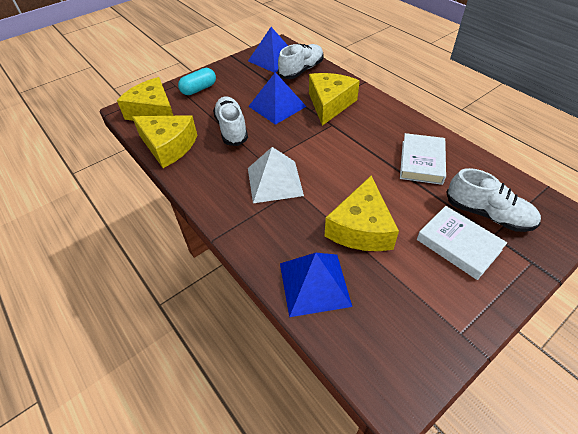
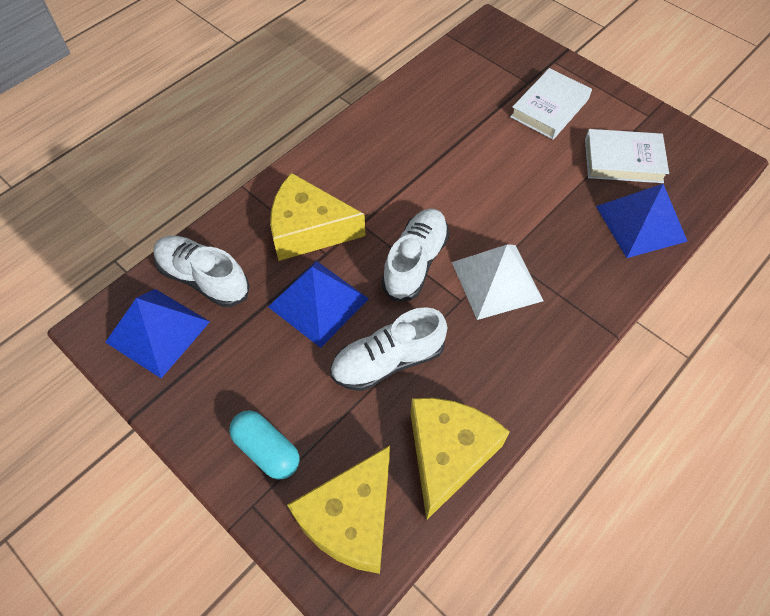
camera: 100 degrees left, 10 degrees up
(361, 228) = (551, 186): yellow cheese -> none
(421, 162) = (427, 129): white book -> white book (623, 160)
(488, 214) = (500, 82): white shoe -> white shoe (415, 262)

